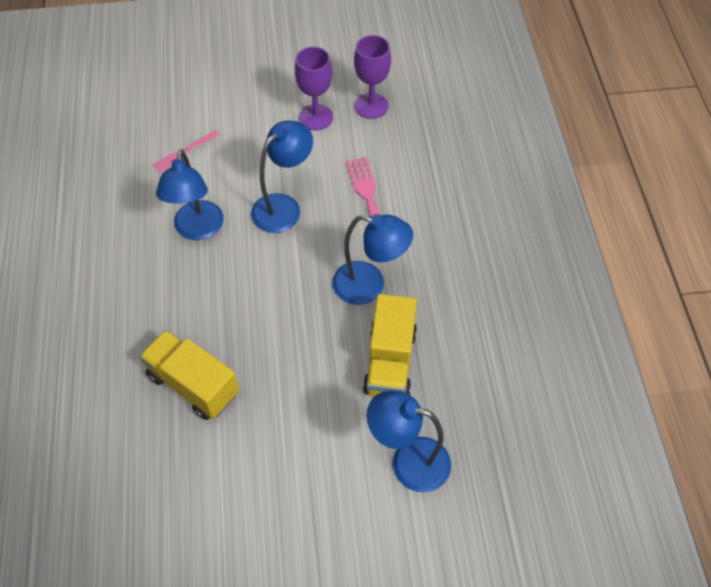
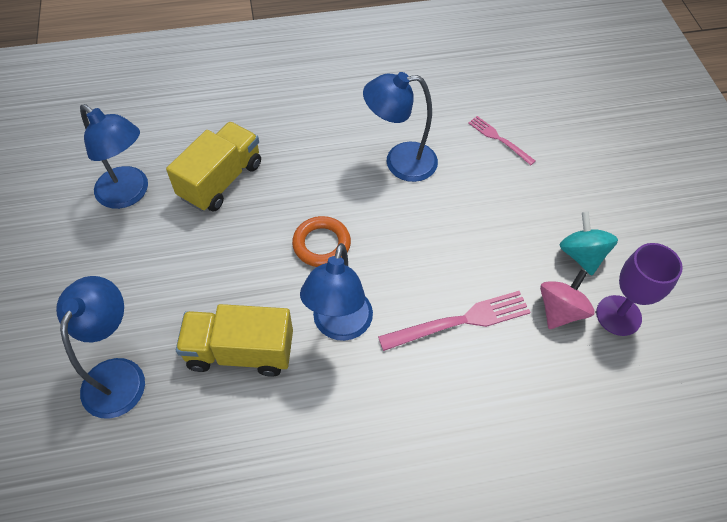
camera: 85 degrees right, 0 degrees up
(284, 207) = (440, 234): blue lamp -> blue lamp (129, 194)
(284, 297) = (321, 244): none -> orange ring
(316, 117) = (581, 255): purple goblet -> turquoise spinning top
(365, 139) = (560, 310): none -> pink spinning top

